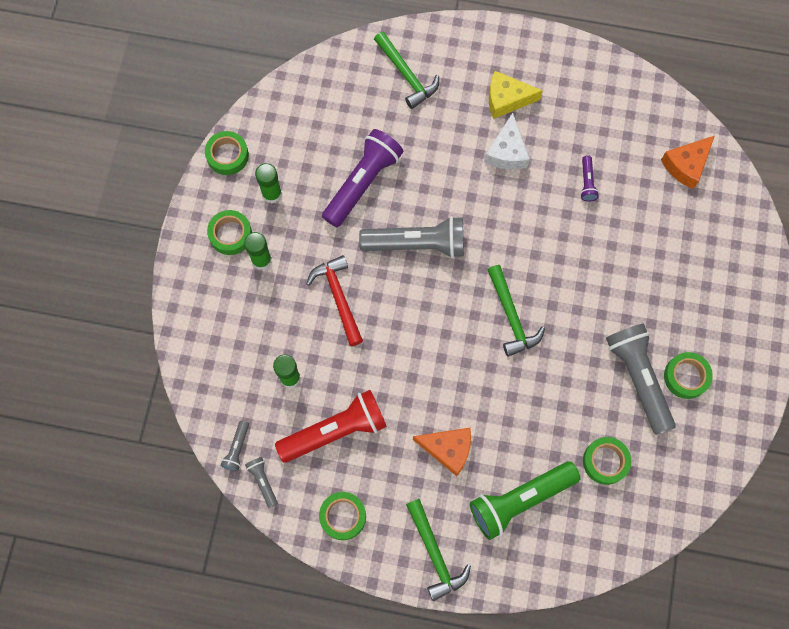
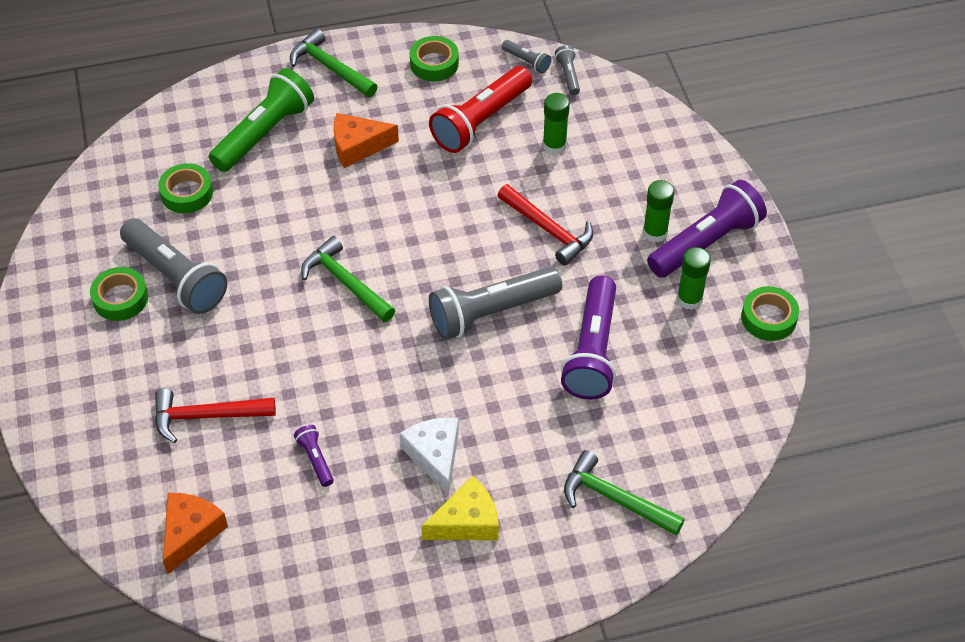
camera: 155 degrees right, 20 degrees down
(230, 234) = (706, 243): green tape -> purple flashlight
(651, 247) = (206, 416): none -> red hammer

